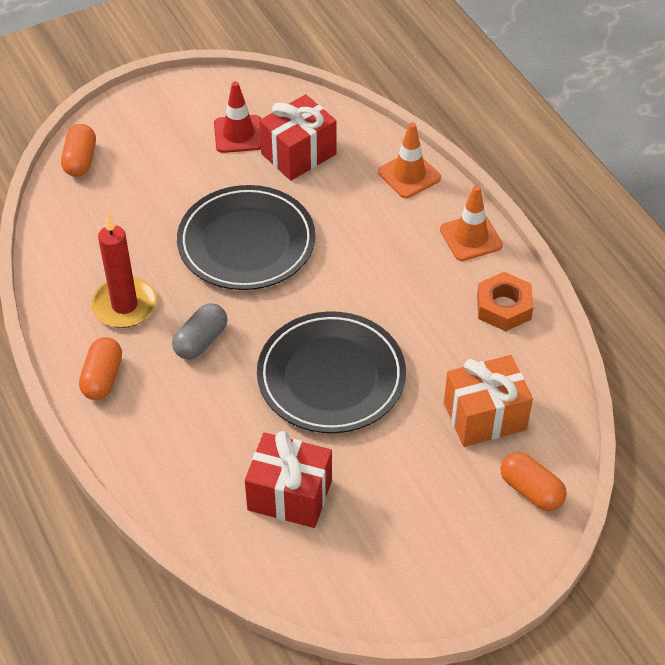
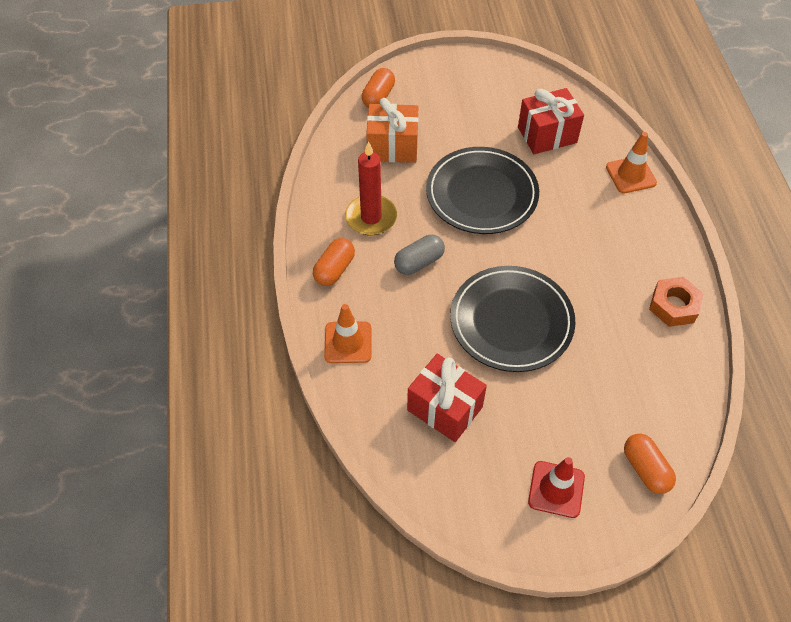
camera: 20 degrees right, 5 degrees up
(238, 134) = (505, 107): red traffic cone -> red traffic cone (556, 489)
(471, 237) = (665, 240): orange traffic cone -> orange traffic cone (348, 342)
(484, 416) = (627, 393): orange gift -> orange gift (392, 147)

